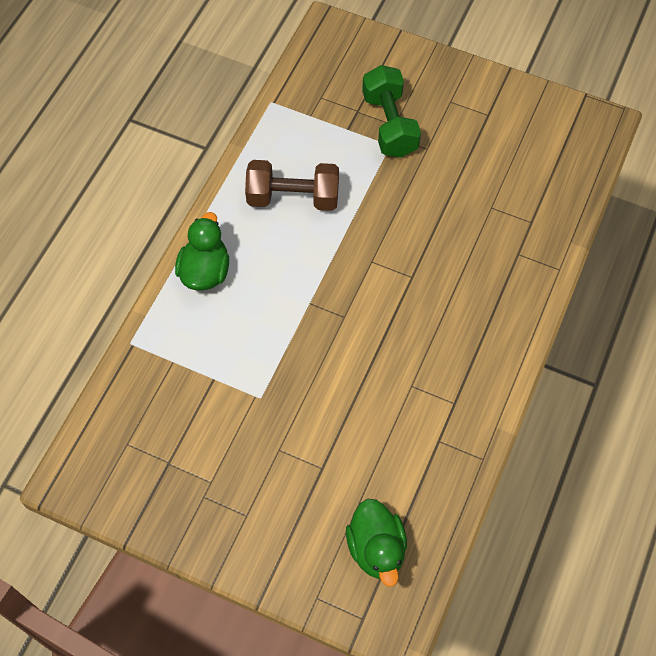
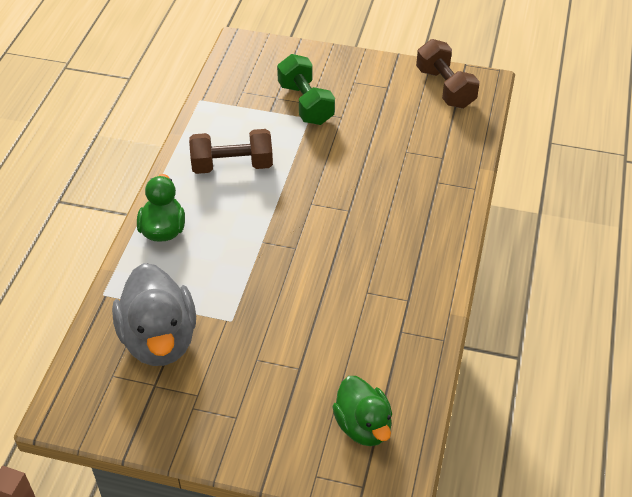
camera: 10 degrees left, 15 degrees down
(181, 408) = (159, 339): none -> grey duck
(555, 125) = (445, 88): none -> brown dumbbell

